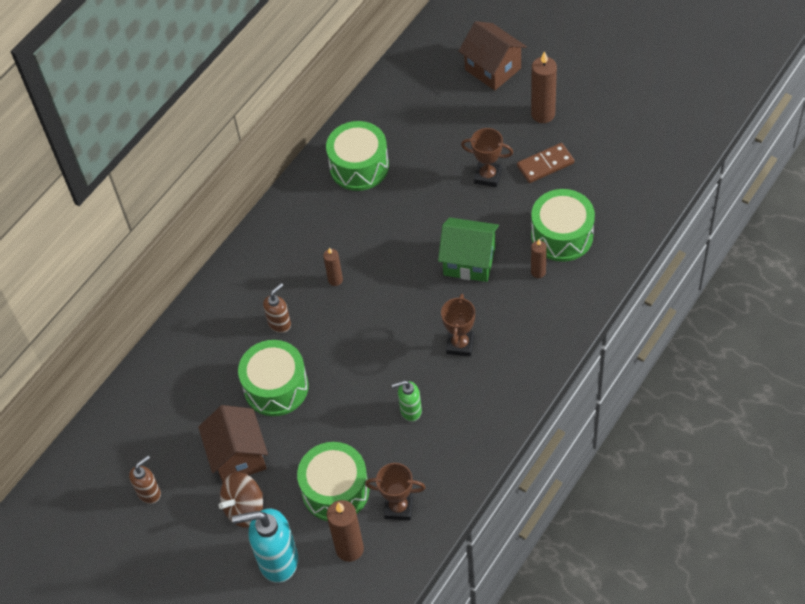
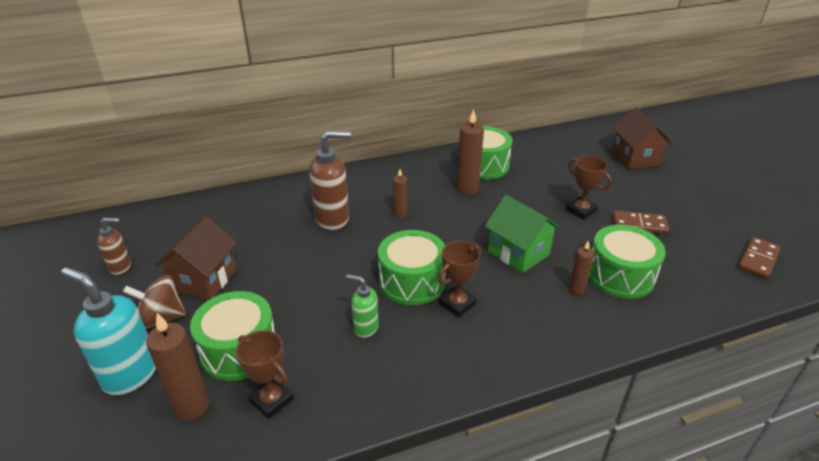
camera: 30 degrees right, 20 degrees down
(276, 387) = (284, 253): green drum -> green drum (412, 281)
(280, 323) = (333, 219): brown soap dispenser -> brown soap dispenser, size x1.79
(543, 114) = (659, 196): brown candle -> brown candle (467, 189)
(654, 151) = (757, 259): none -> brown domino

